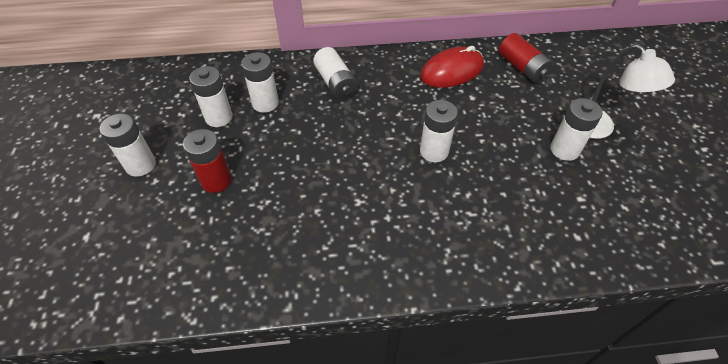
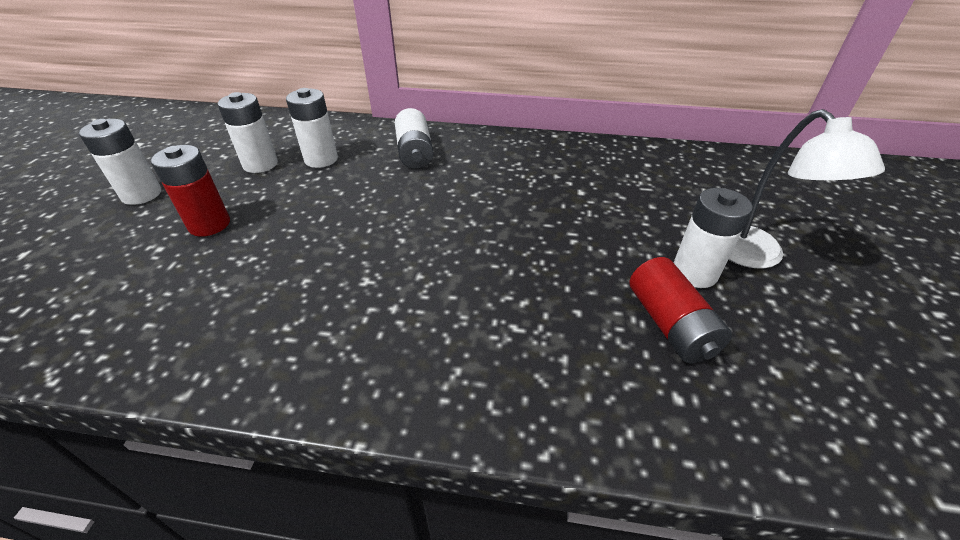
camera: 15 degrees right, 10 degrees down
(434, 151) = (499, 241): white battery -> none
(452, 71) = (566, 161): red mouse -> none
(522, 68) = (663, 171): red battery -> red battery (670, 325)

